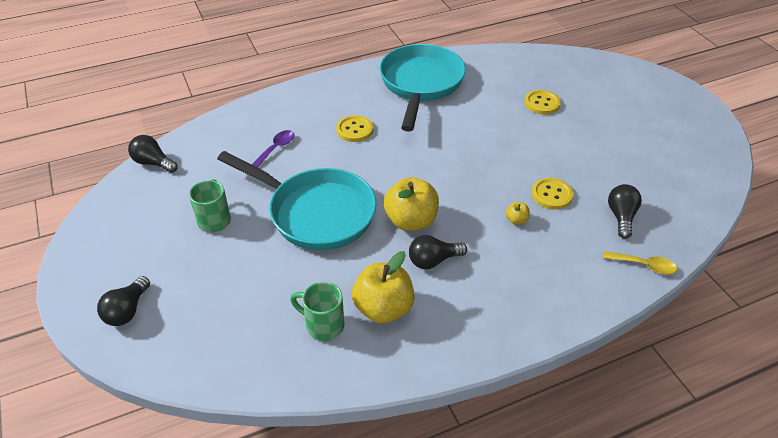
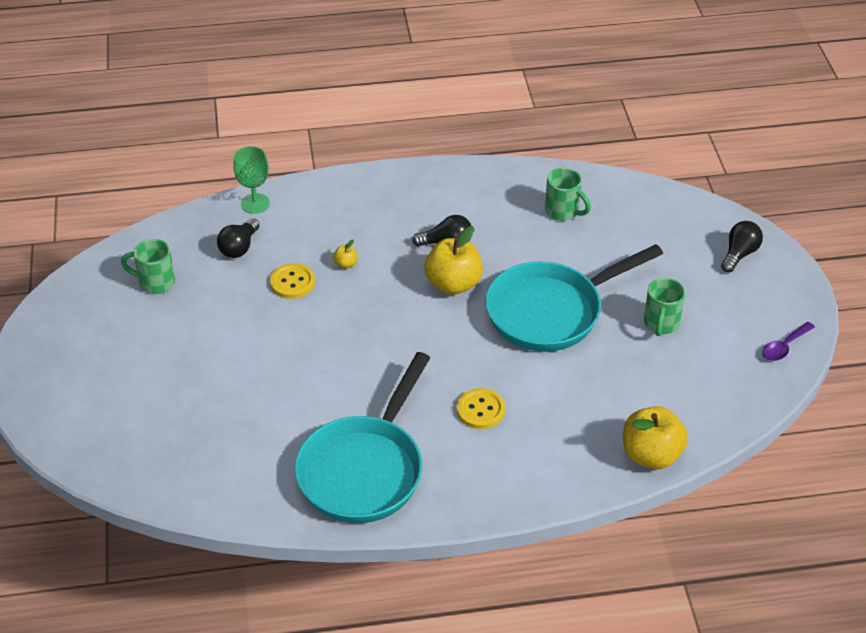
camera: 165 degrees left, 0 degrees up
(153, 163) = (739, 411): black light bulb -> none
(276, 148) = (585, 402): purple spoon -> purple spoon (784, 347)
(315, 213) = (551, 311): turquoise pan -> turquoise pan turned 75 degrees counterclockwise
(383, 308) = (507, 214): yellow apple -> yellow apple (651, 455)
(542, 103) = (219, 402): yellow button -> none
(644, 265) = (255, 203): yellow spoon -> green goblet
(662, 173) = (155, 283): none -> green mug

